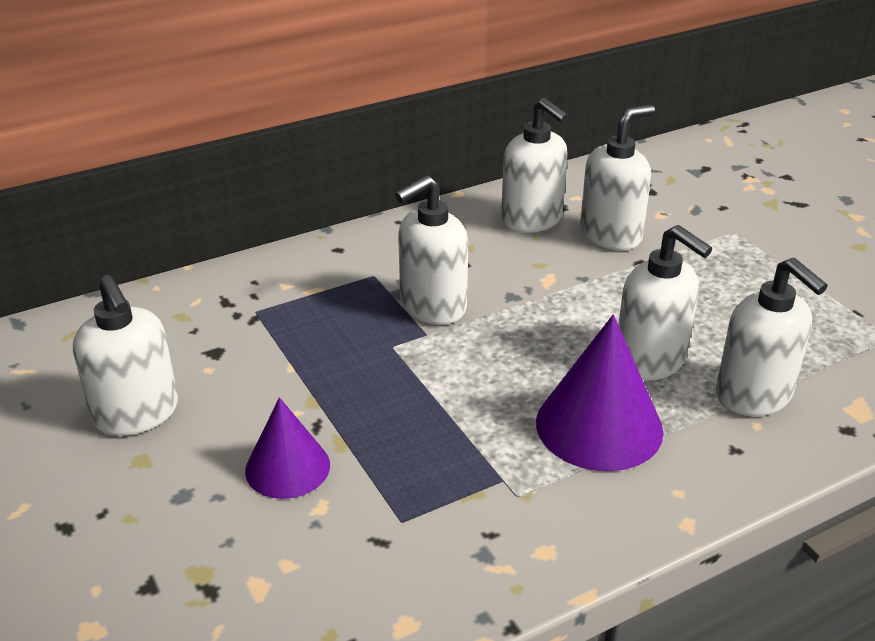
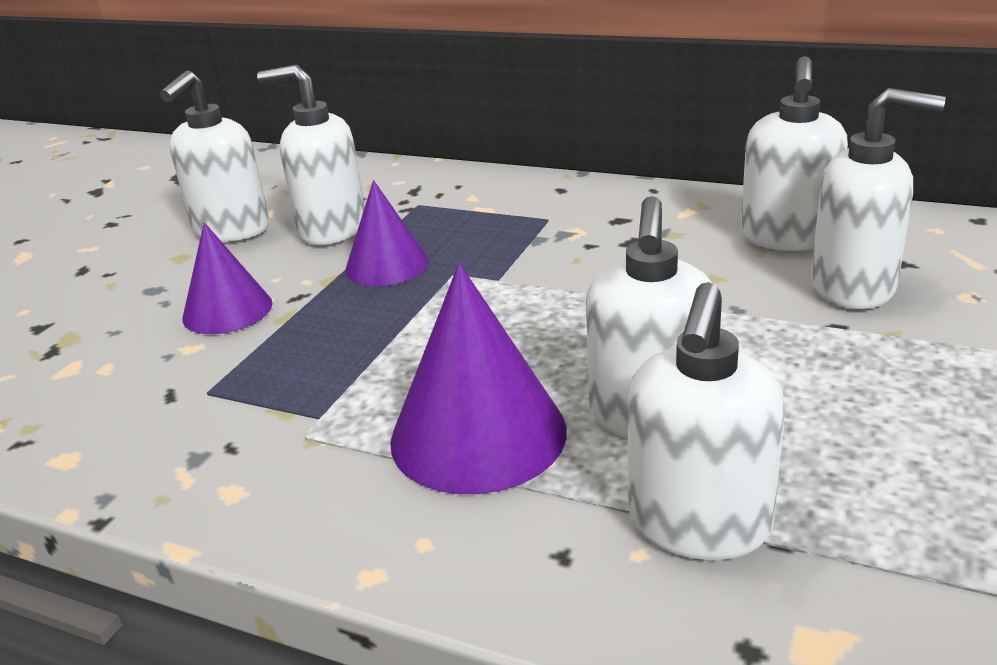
camera: 55 degrees right, 5 degrees down
(334, 367) = (387, 265): none -> purple cone
(432, 307) = (544, 262): white soap dispenser -> white soap dispenser (331, 229)

